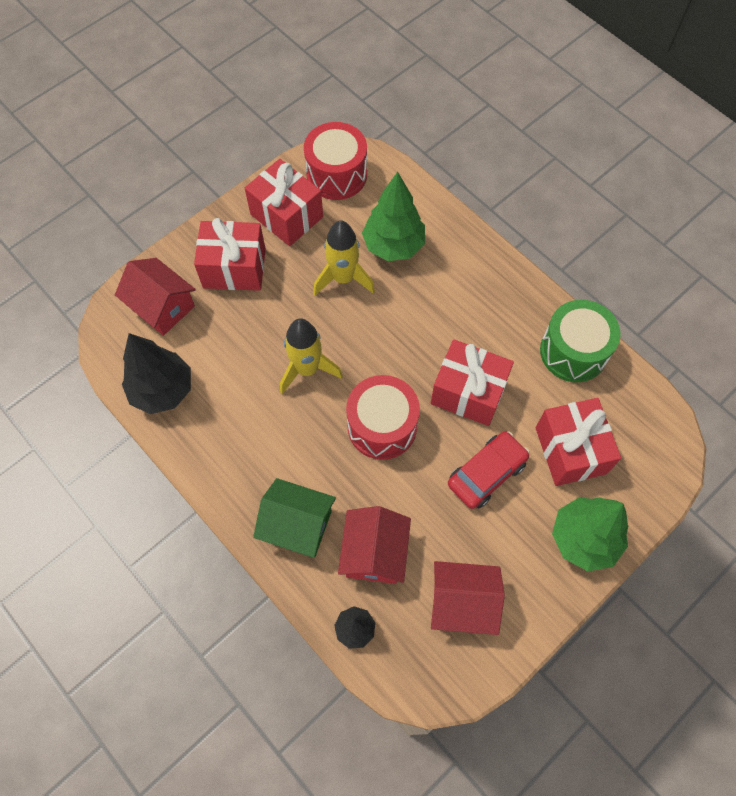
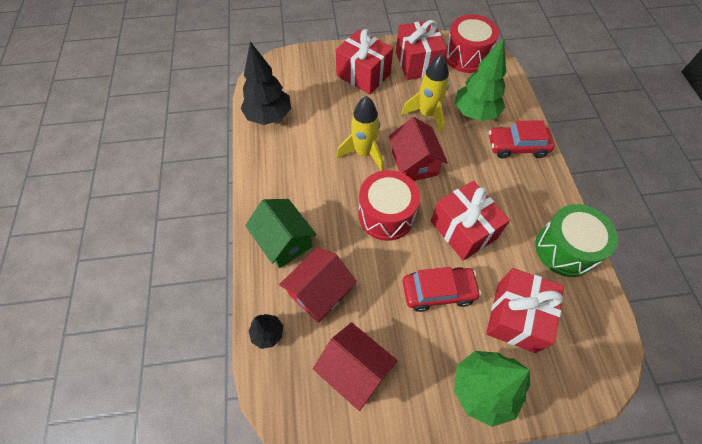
camera: 35 degrees right, 5 degrees down
(162, 307) = (305, 73): red house -> red house (414, 163)
(461, 262) = (517, 146): none -> red car

